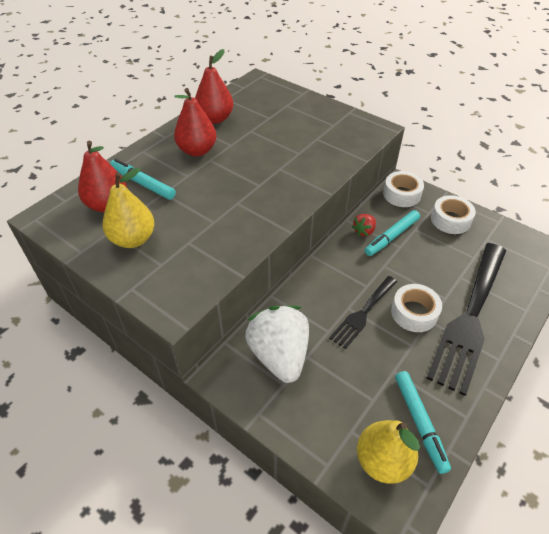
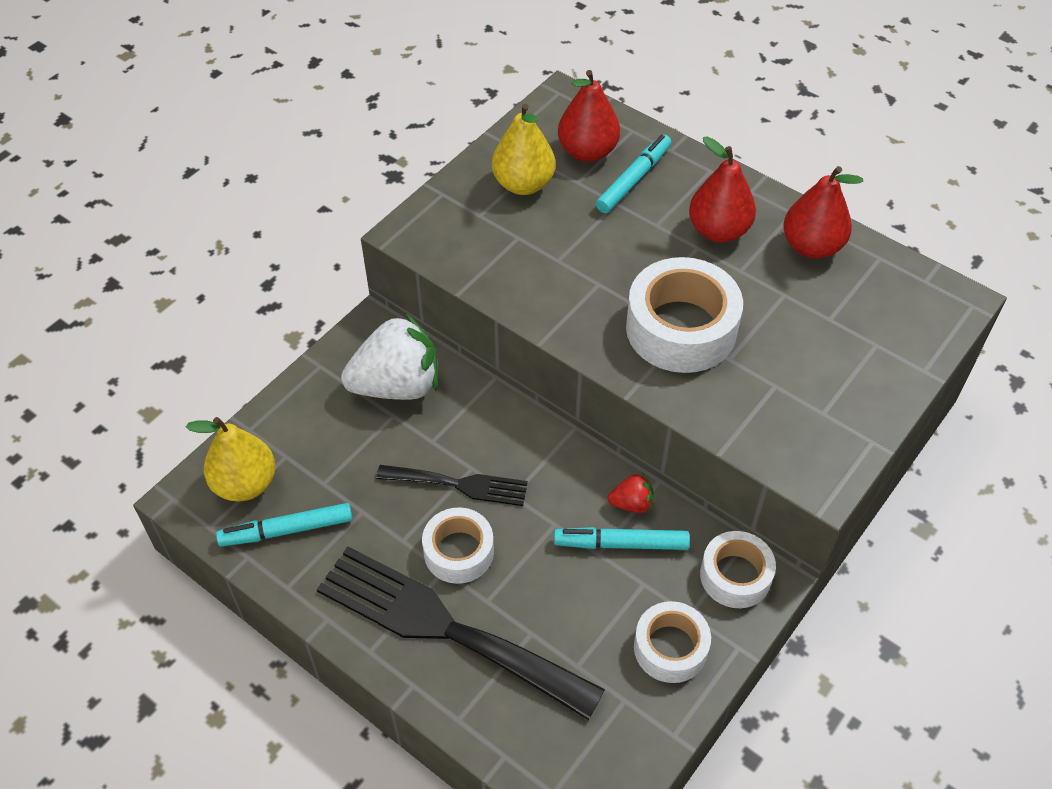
camera: 90 degrees right, 5 degrees up
(276, 169) = (681, 328): none -> white tape
(363, 313) = (459, 485): black fork -> black fork turned 150 degrees clockwise
(364, 231) = (631, 503): red strawberry -> red strawberry turned 135 degrees clockwise
(391, 236) = (621, 543): turquoise marker -> turquoise marker turned 45 degrees counterclockwise

